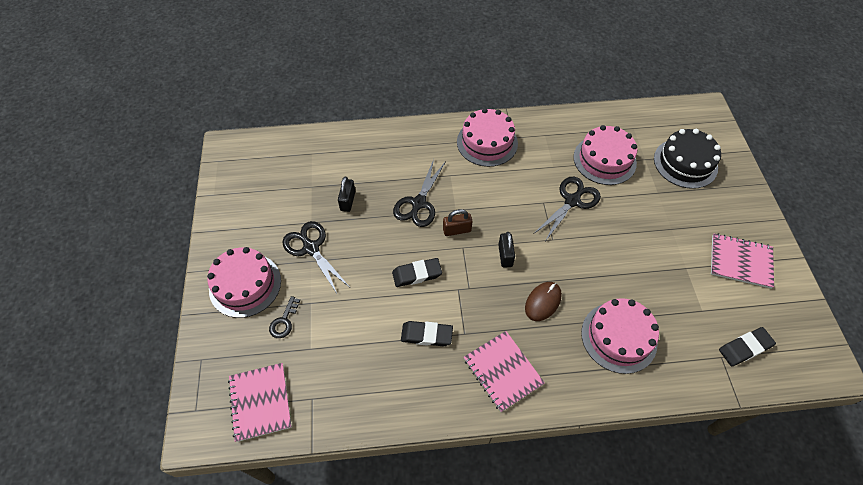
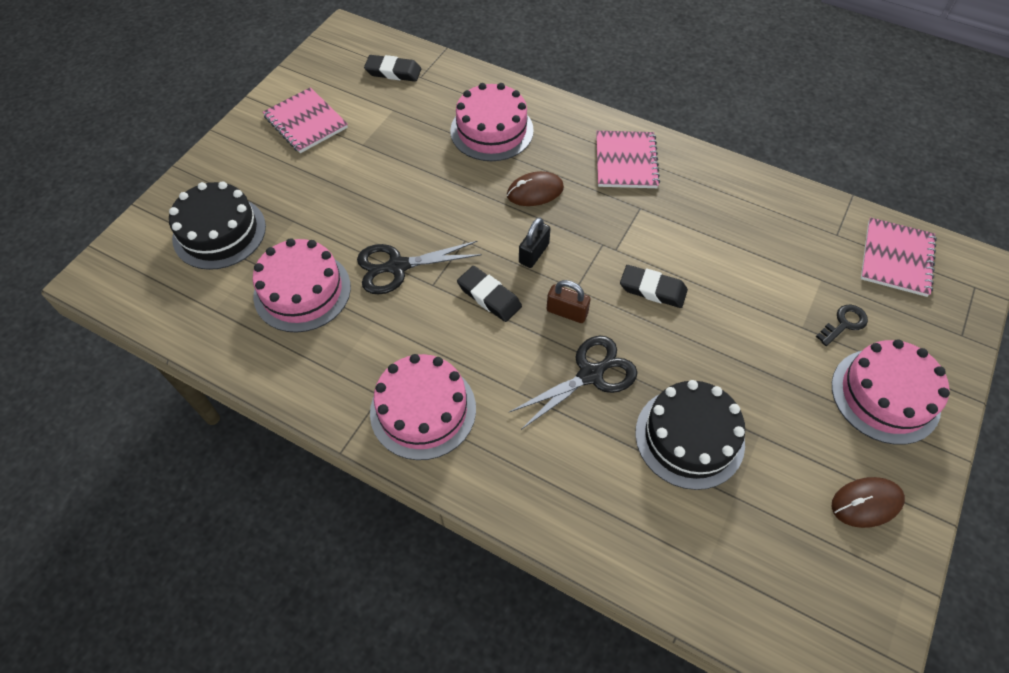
camera: 145 degrees left, 0 degrees up
(242, 218) = (866, 503): none -> brown mouse
(311, 248) = (774, 396): black scissors -> none
(347, 201) = (689, 437): black padlock -> black cake
(426, 335) = (682, 226): black eraser -> black eraser (489, 296)

